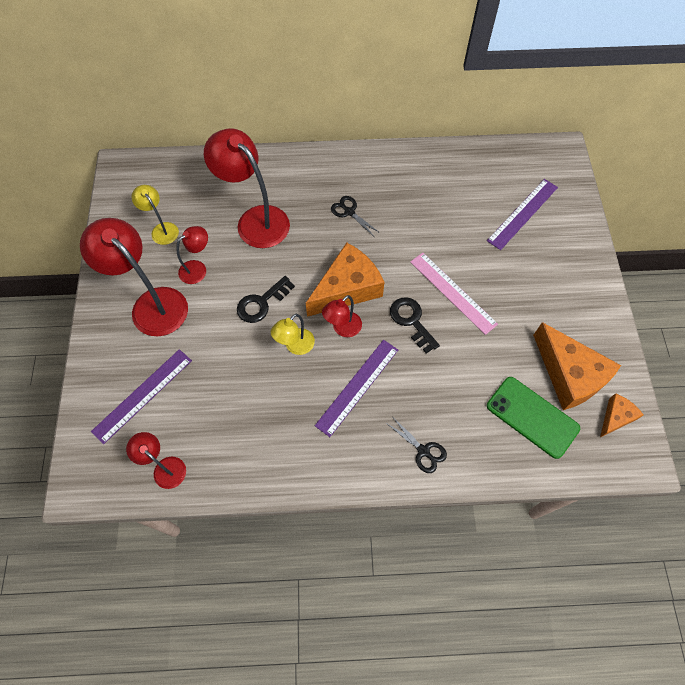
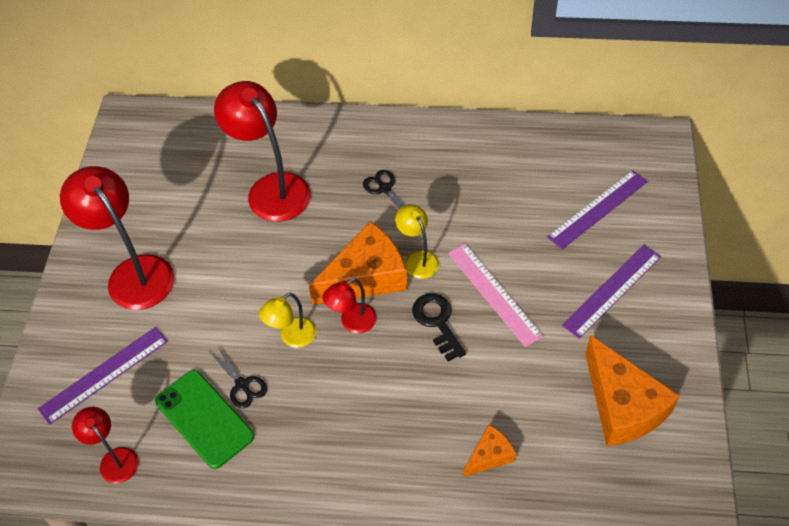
camera: 10 degrees right, 10 degrees down
(162, 229) = (160, 189): yellow lamp -> yellow lamp (418, 259)
(197, 268) = (193, 238): red lamp -> none
(262, 303) = (261, 284): black key -> none
(357, 387) = (358, 392): purple ruler -> purple ruler (612, 290)
(423, 451) = (424, 475): black scissors -> black scissors (242, 385)
(532, 417) = (566, 450): green phone -> green phone (204, 418)
(616, 417) = (672, 462): orange cheese -> orange cheese (489, 455)

